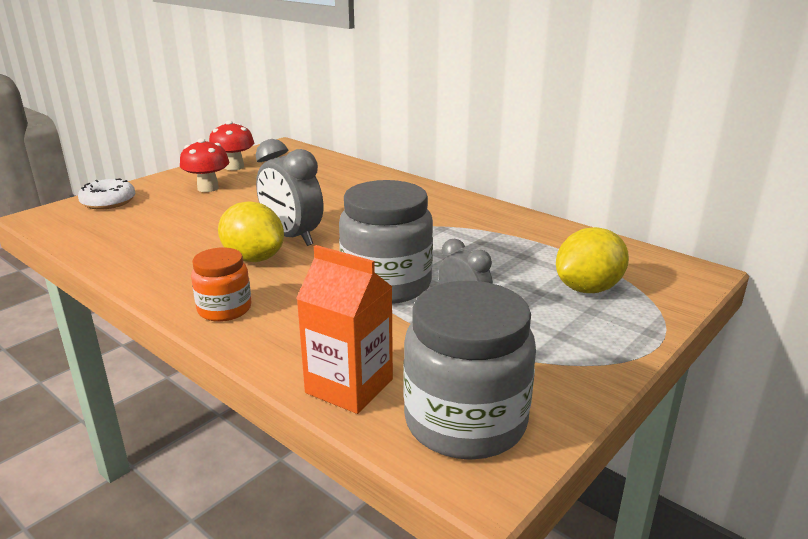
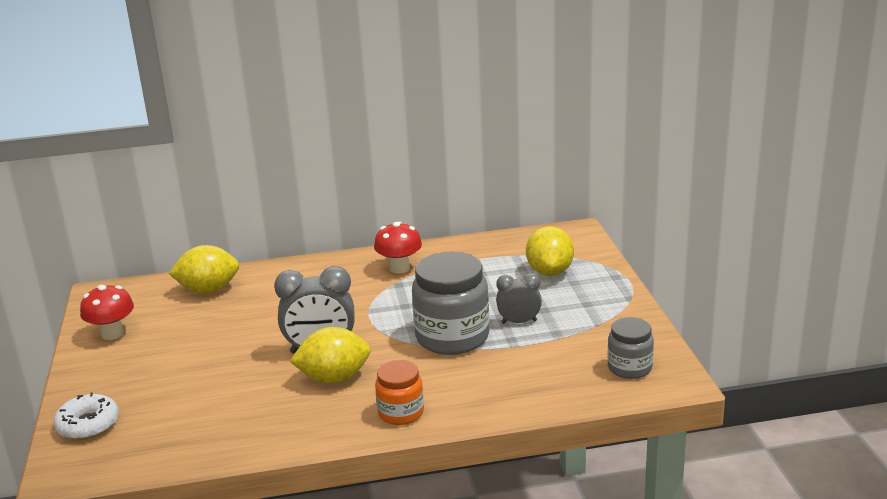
camera: 50 degrees left, 0 degrees up
(208, 188) = (145, 361): red mushroom -> red mushroom (399, 268)
(330, 170) = (208, 290): none -> yellow lemon
(349, 386) = (555, 393): orange carton -> none
(465, 422) = (629, 368): grey jar -> grey jar, size x0.56

